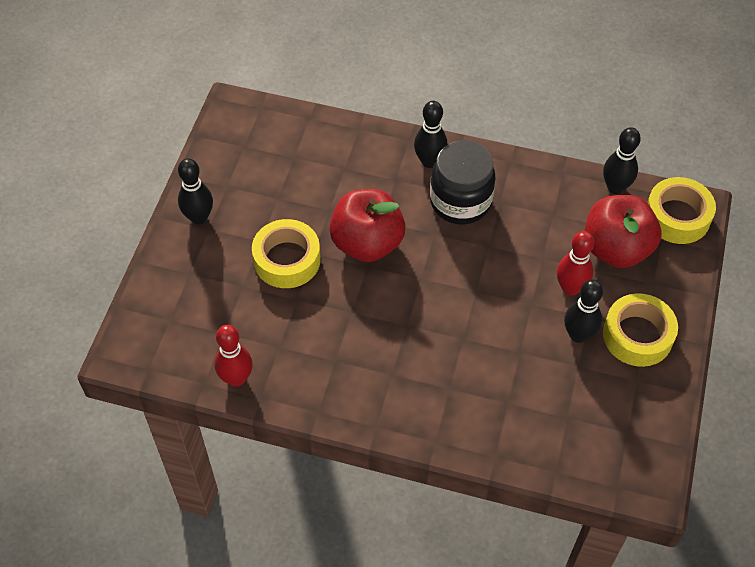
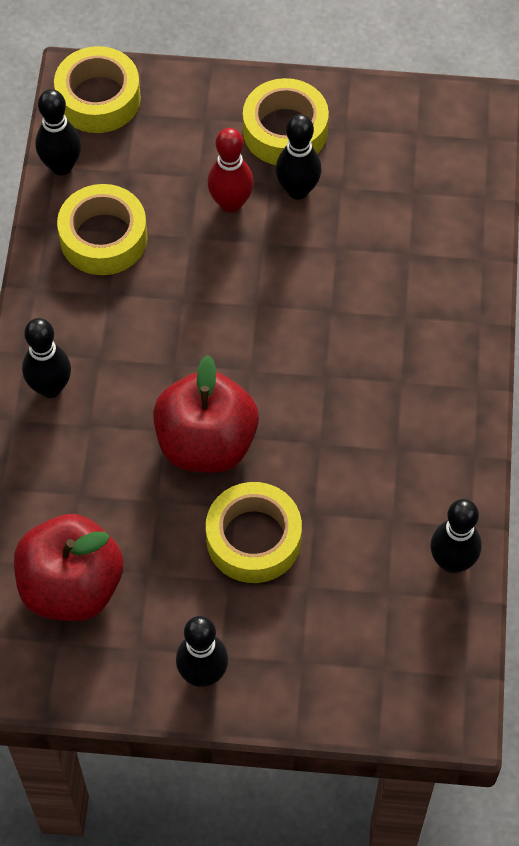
camera: 100 degrees left, 5 degrees up
(236, 378) = (452, 562): red bowling pin -> black bowling pin
(460, 202) = (116, 340): black jar -> none
(548, 205) = (103, 238): none -> yellow tape
(616, 249) = (161, 159): red apple -> red apple (71, 586)

